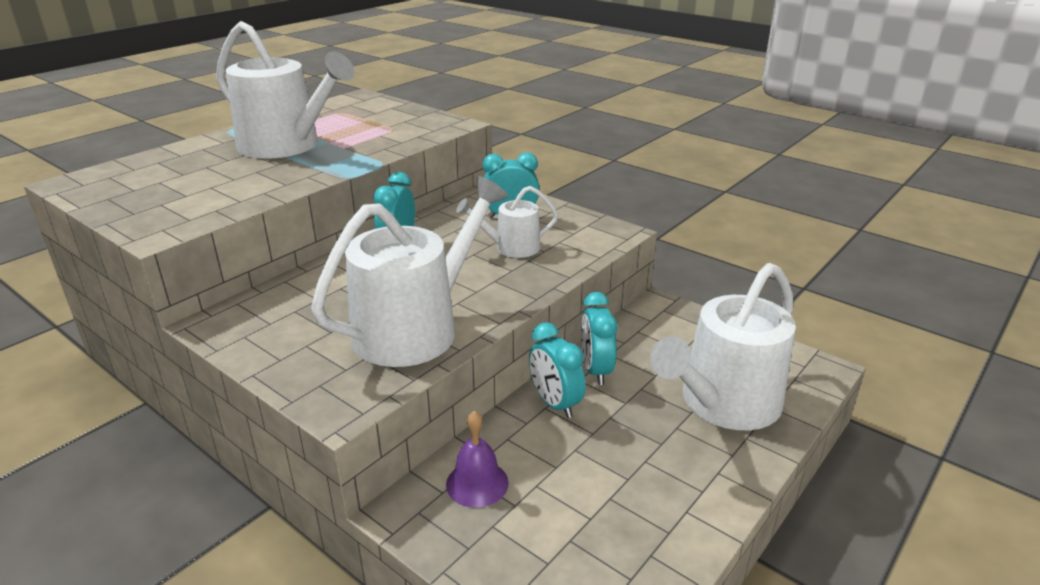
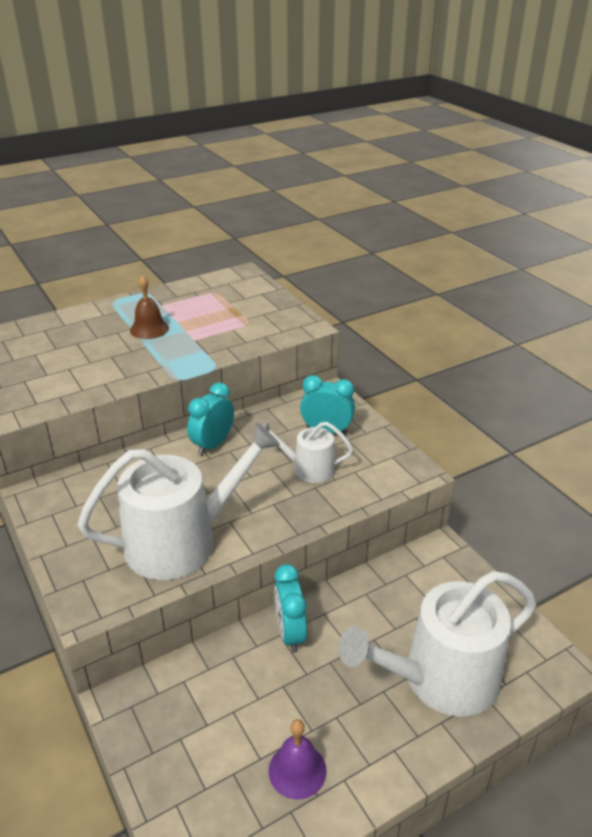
camera: 20 degrees right, 5 degrees up
(286, 146) = (149, 329): white watering can -> brown bell
(477, 483) = (187, 694): purple bell -> purple bell (297, 770)
(596, 370) = (343, 608): turquoise clock -> none

